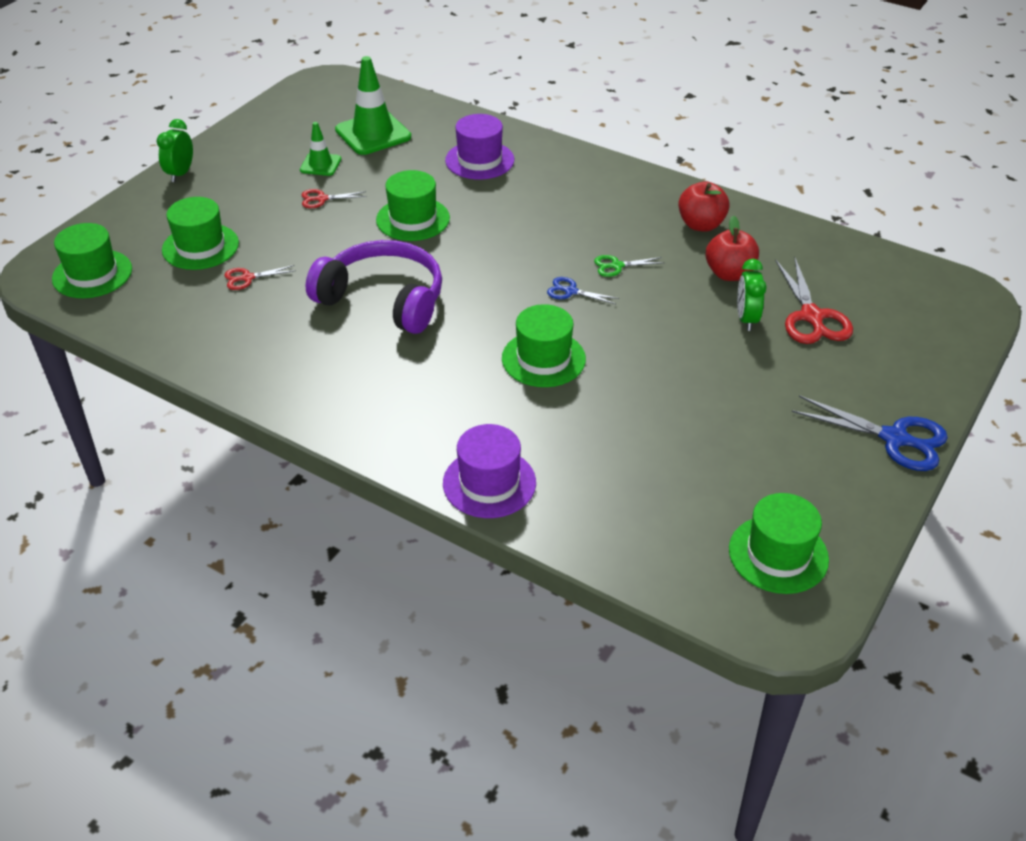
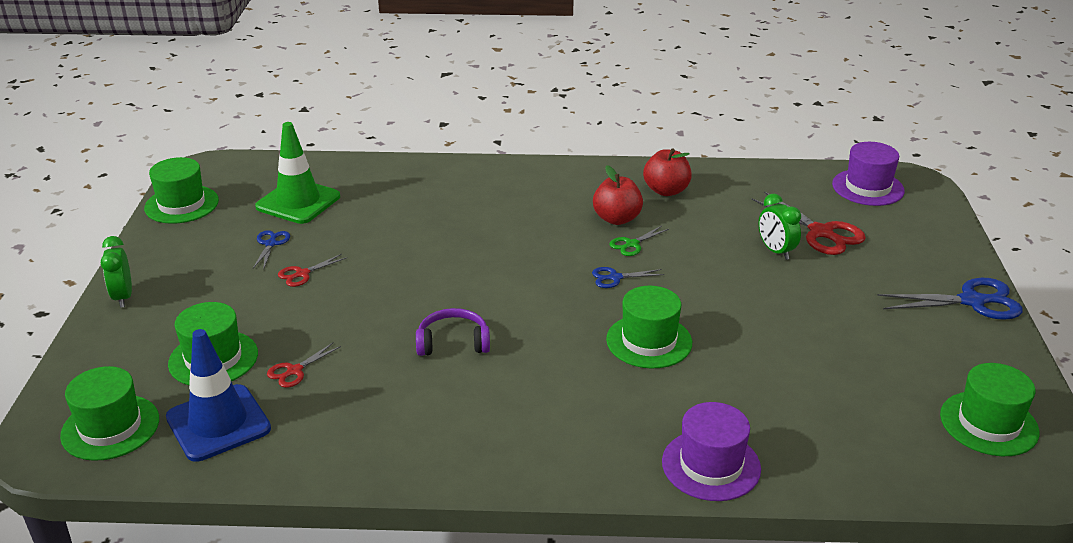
camera: 30 degrees left, 10 degrees down
(162, 299) = (218, 423): none -> blue traffic cone
(320, 164) = (271, 244): green traffic cone -> blue scissors
(383, 299) = (453, 342): purple headphones -> purple headphones, size x0.54
(413, 219) = (411, 263): green hat -> green hat (181, 204)
(479, 160) = (424, 195): purple hat -> purple hat (868, 187)
(729, 274) = (727, 221): red apple -> red apple (617, 219)

